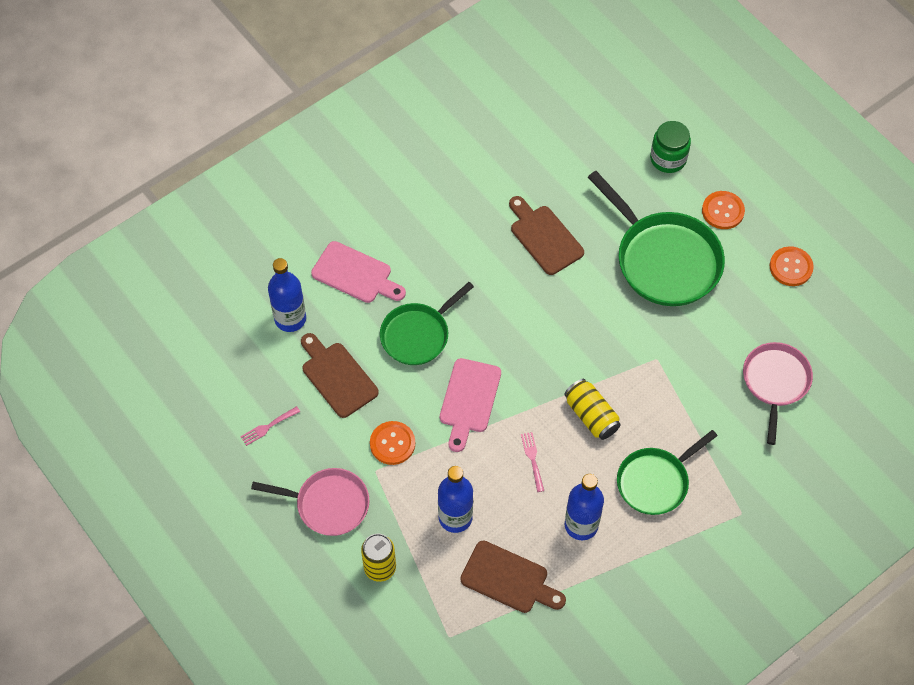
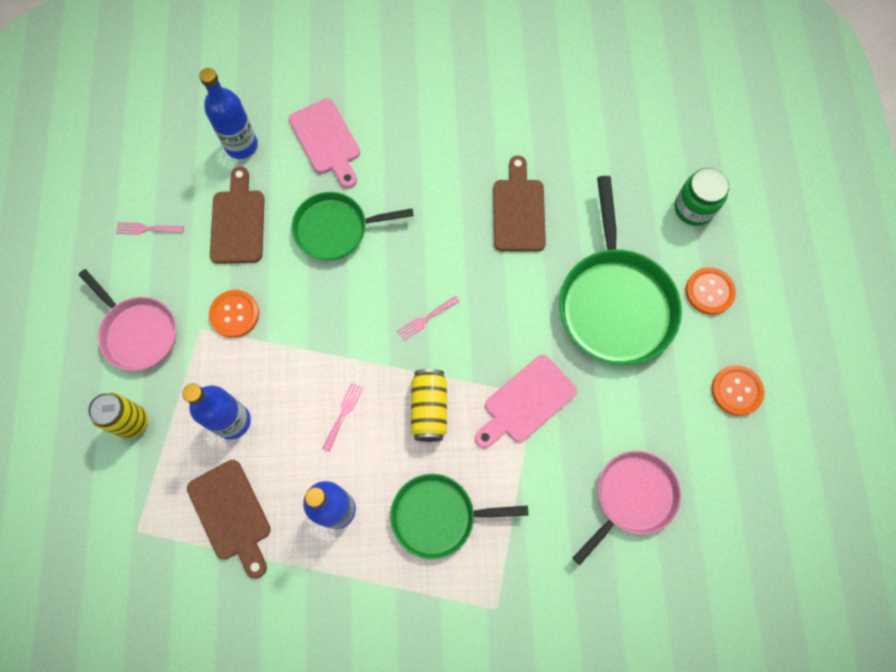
camera: 35 degrees right, 10 degrees up
(469, 400) = (332, 319): pink cutting board -> pink cutting board (526, 402)
(538, 356) = (425, 319): none -> pink fork

